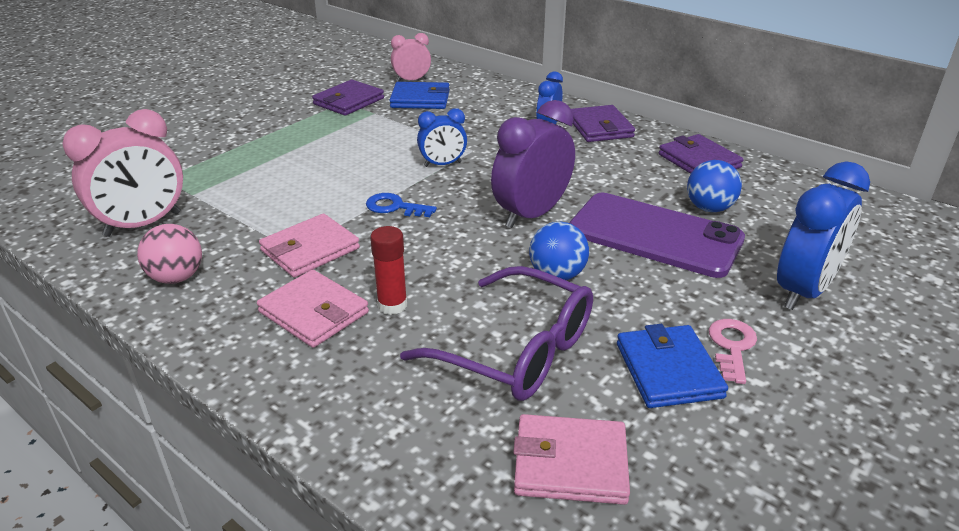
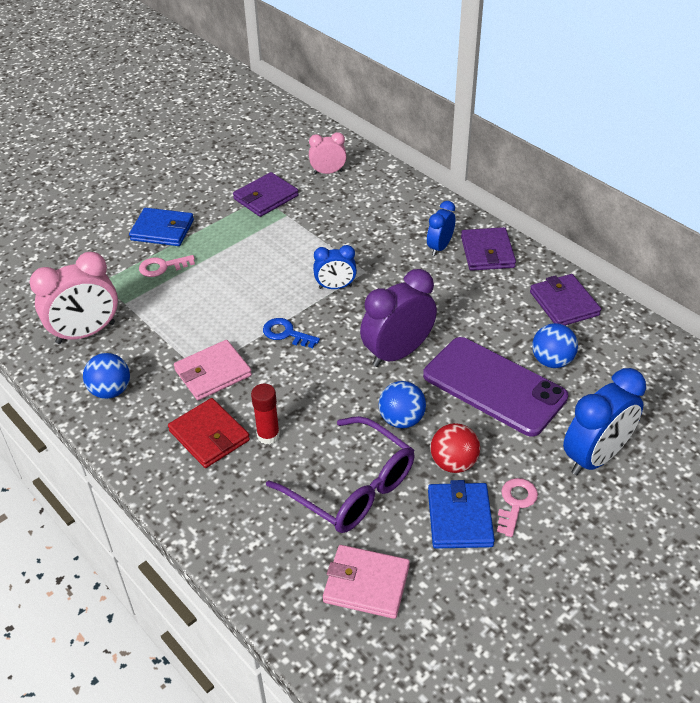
camera: 10 degrees right, 10 degrees up
(177, 277) = (111, 391): pink ball -> blue ball
(237, 161) = (162, 267): none -> pink key
(314, 312) = (209, 435): pink wallet -> red wallet
(420, 99) = (331, 200): blue wallet -> blue wallet (162, 230)
(637, 312) = (453, 463): none -> red ball

